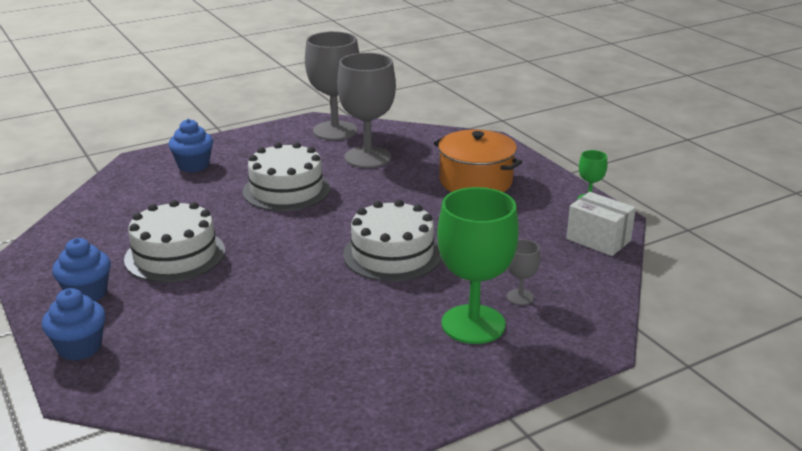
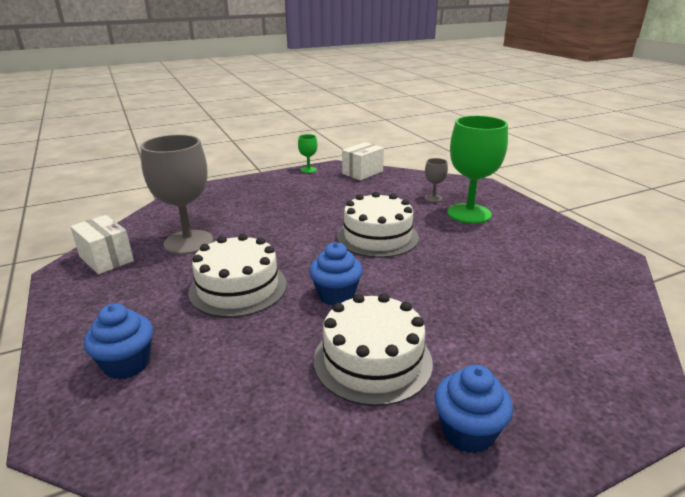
camera: 85 degrees left, 0 degrees up
(79, 347) = (580, 419): blue cupcake -> blue cupcake (336, 295)
(335, 131) = (106, 259): grey goblet -> white box
(475, 181) = (264, 200): orange pot -> none

